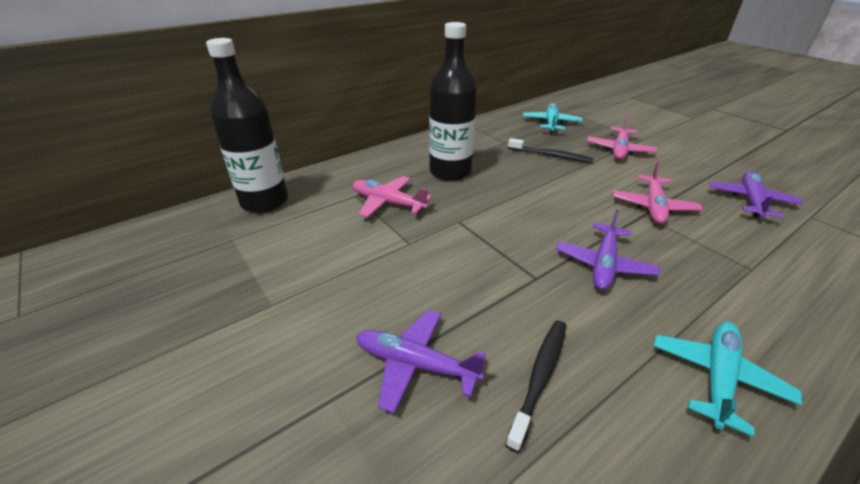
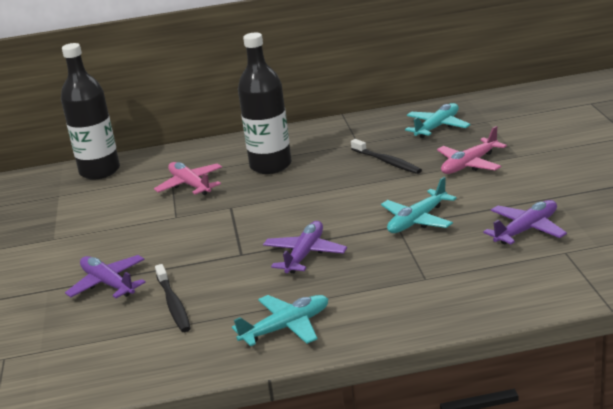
camera: 30 degrees right, 10 degrees down
(540, 377) = (173, 304): black toothbrush -> black toothbrush turned 105 degrees clockwise
(603, 264) = (305, 254): purple plane -> purple plane turned 150 degrees clockwise
(653, 206) = (417, 220): pink plane -> turquoise plane

